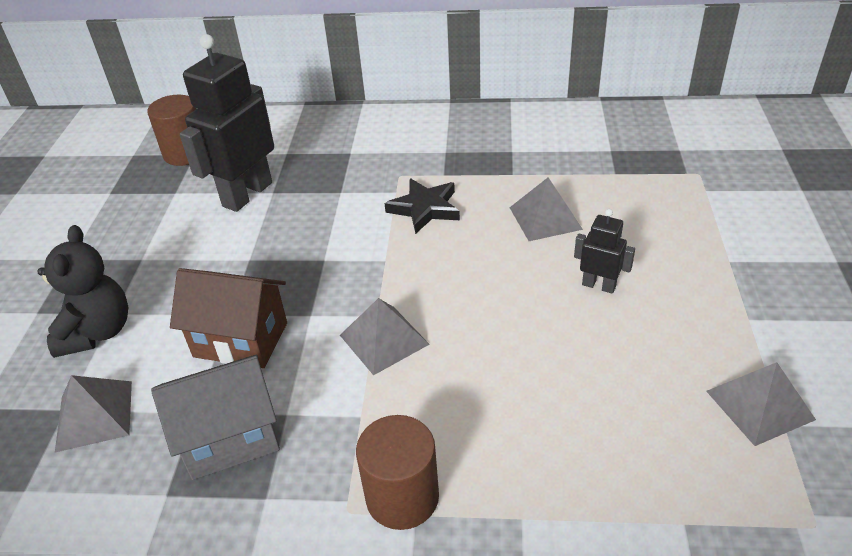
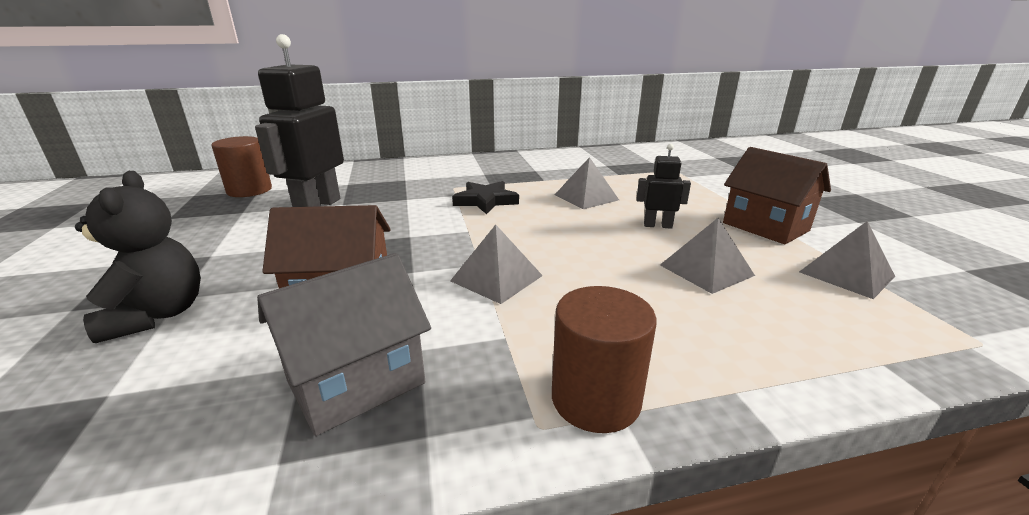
camera: 20 degrees left, 15 degrees down
(94, 415) = (155, 393): grey pyramid -> grey pyramid (706, 270)
(730, 309) = (765, 227): none -> brown house

